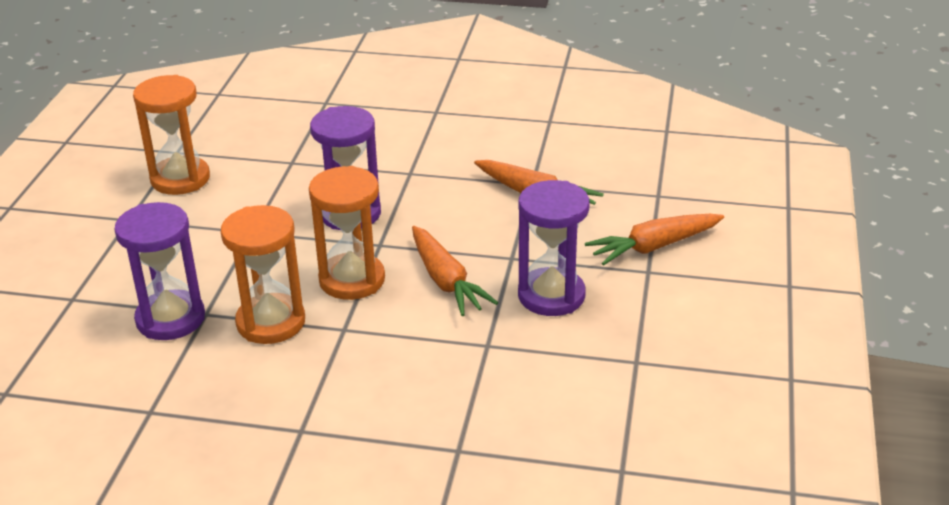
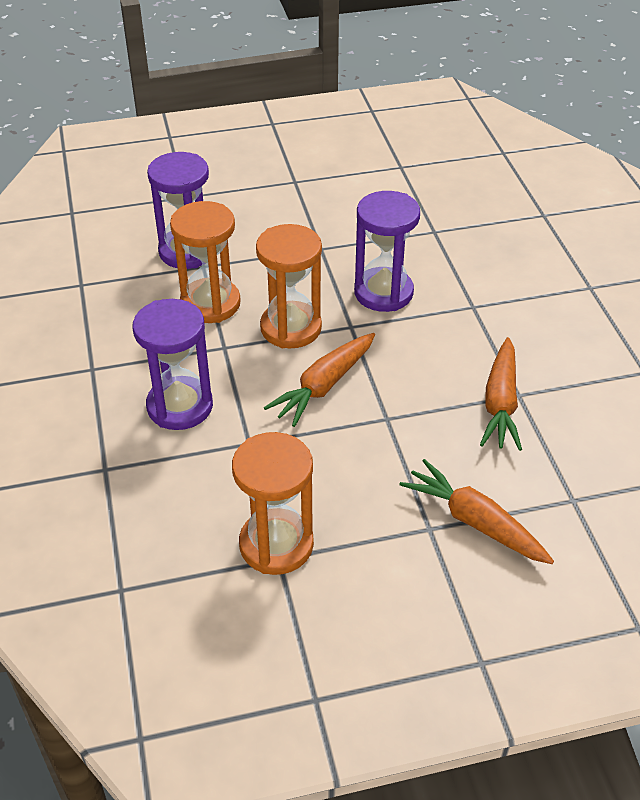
camera: 65 degrees right, 10 degrees up
(180, 179) = (365, 184): orange hourglass -> orange hourglass (276, 544)
(551, 296) = (344, 465): purple hourglass -> purple hourglass (180, 406)

